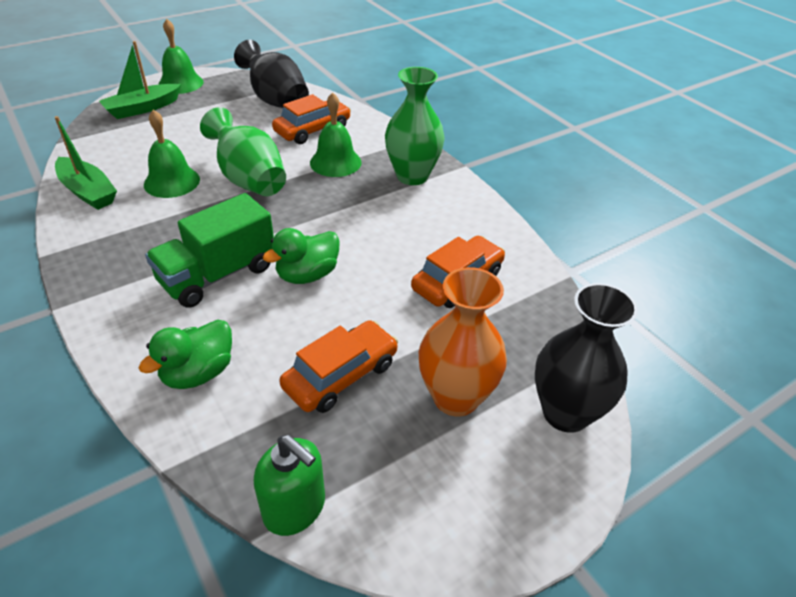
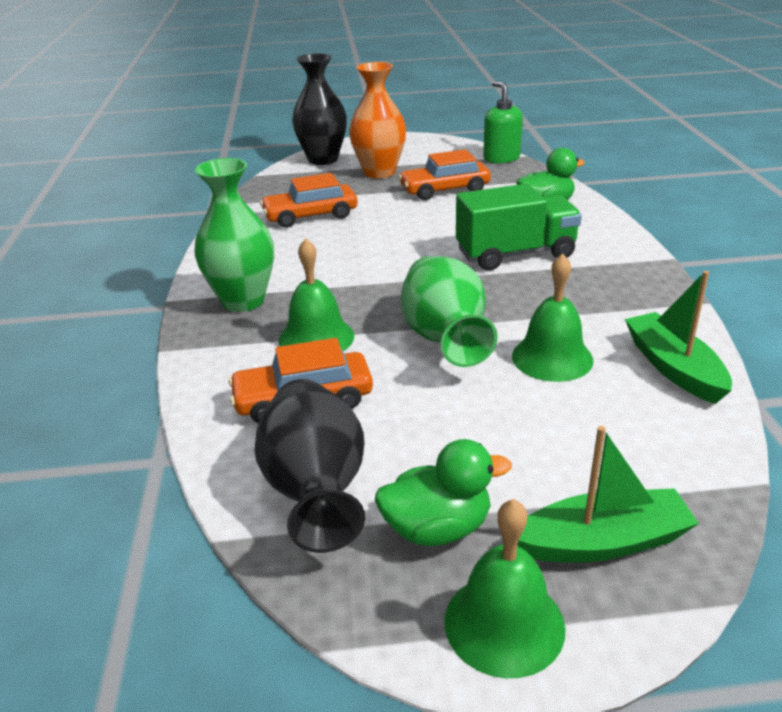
camera: 150 degrees left, 10 degrees down
(307, 275) = (432, 240): green duck -> green duck (437, 528)

